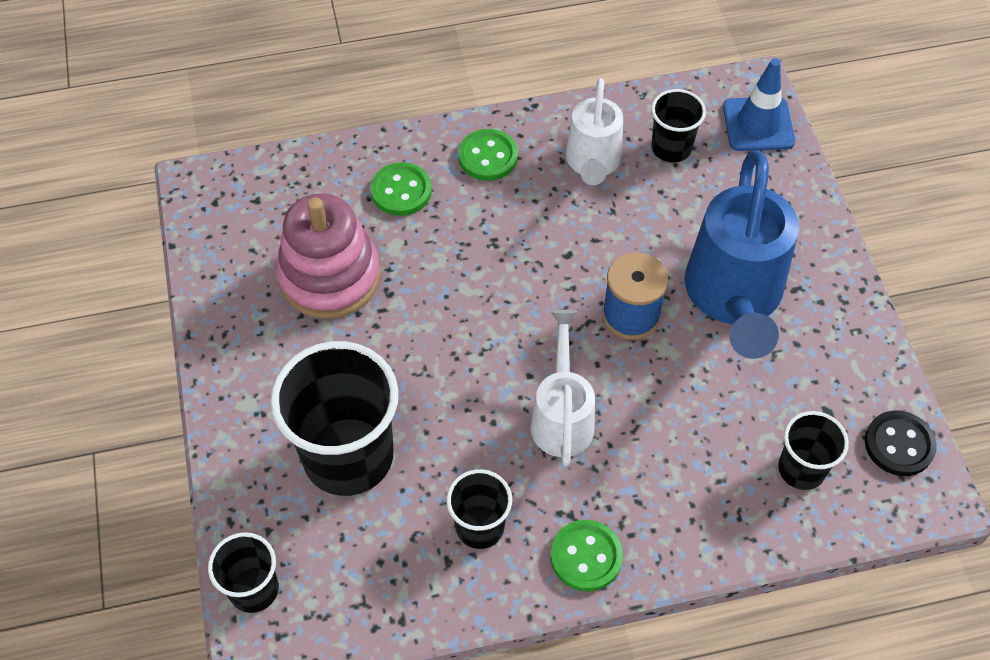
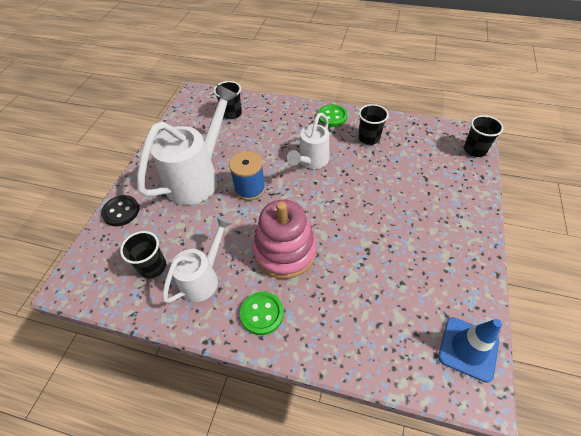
camera: 150 degrees left, 5 degrees down
(330, 277) = (399, 274): pink stacking toy -> pink stacking toy (285, 251)
(348, 456) = (418, 181): black cup -> none
(401, 191) = (331, 314): green button -> none
(733, 299) = (199, 177): blue watering can -> white watering can
(758, 124) = (94, 259): blue traffic cone -> blue traffic cone (468, 348)
(899, 444) = (190, 108): black button -> black button (121, 211)

